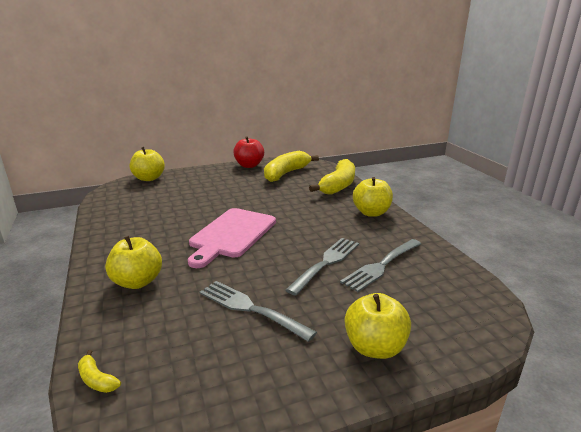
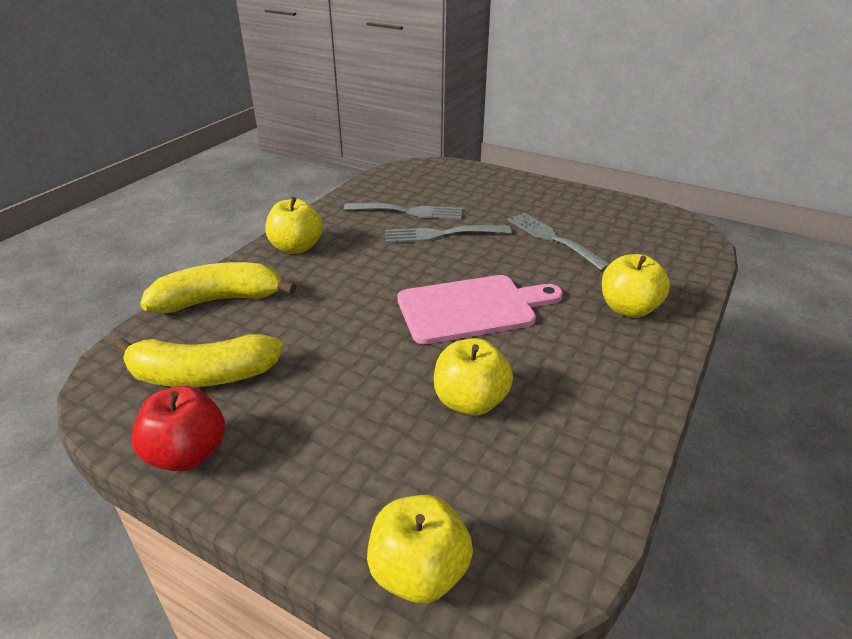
camera: 130 degrees left, 10 degrees up
(97, 379) = (700, 254): yellow banana -> none
(250, 308) = (553, 239): grey fork -> grey fork turned 150 degrees clockwise
(374, 347) = (509, 189): yellow apple -> yellow apple (470, 401)

